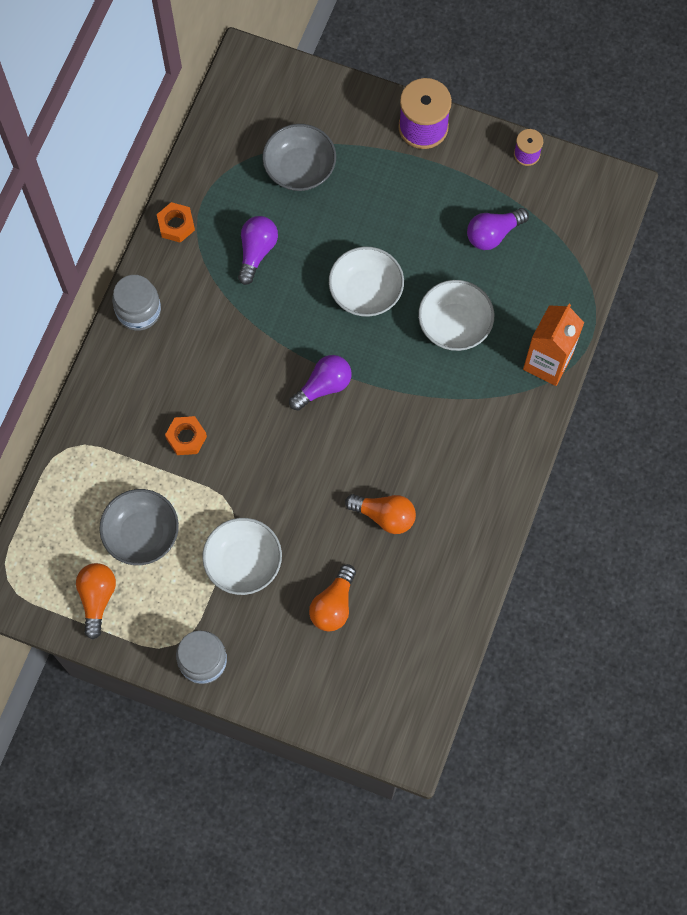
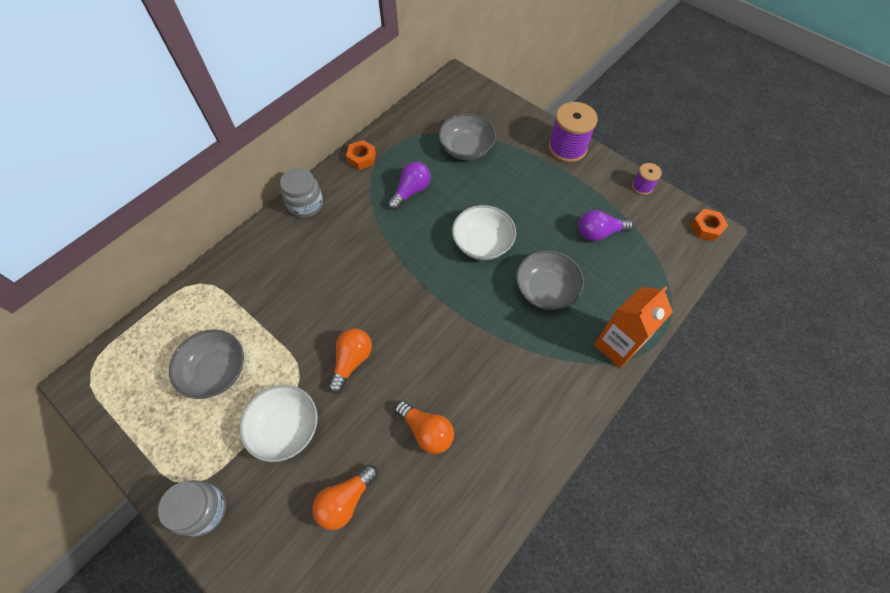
camera: 20 degrees right, 10 degrees down
(97, 598) = (149, 414): orange light bulb -> orange light bulb (351, 361)
(186, 437) = (292, 306): orange nut -> orange nut (706, 228)
(323, 386) = (419, 303): purple light bulb -> none
(454, 324) = (545, 289): white bowl -> grey bowl

